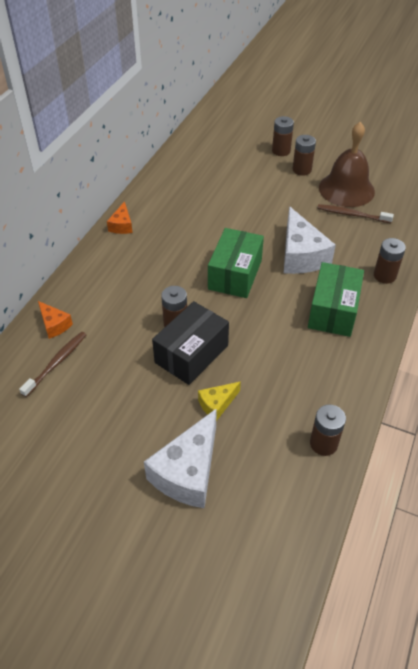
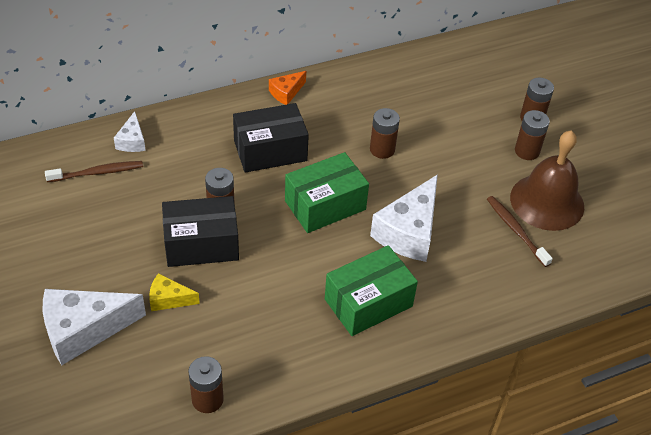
camera: 40 degrees right, 0 degrees up
(54, 325) = (132, 141): orange cheese -> white cheese
(158, 266) = (270, 151): none -> black box
(384, 276) = (464, 310): brown battery -> brown battery (382, 149)

